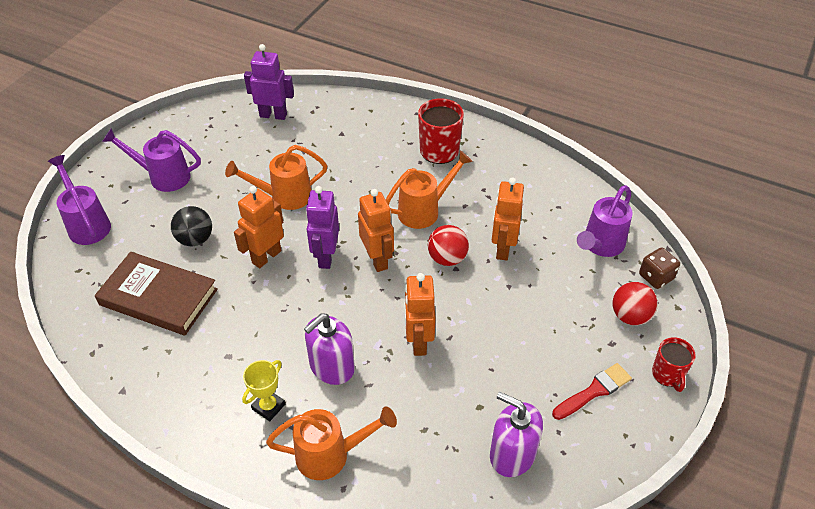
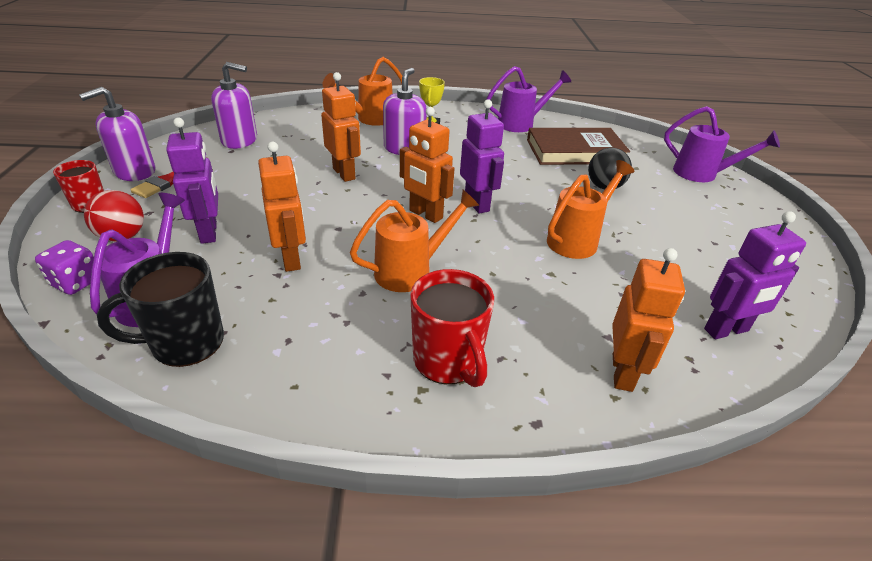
camera: 150 degrees right, 10 degrees down
(164, 177) = (713, 222): purple watering can -> purple watering can (520, 124)
(266, 256) = (529, 191): orange robot -> orange robot (623, 372)
(424, 210) = (410, 271): orange watering can -> orange watering can turned 150 degrees counterclockwise
(447, 258) = (353, 233): red ball -> none
(560, 298) = (209, 232): none -> purple robot
(580, 206) = (185, 343): none -> black mug
(632, 421) = (134, 171): none -> purple soap dispenser
(656, 277) = (76, 282): brown dice -> purple dice

